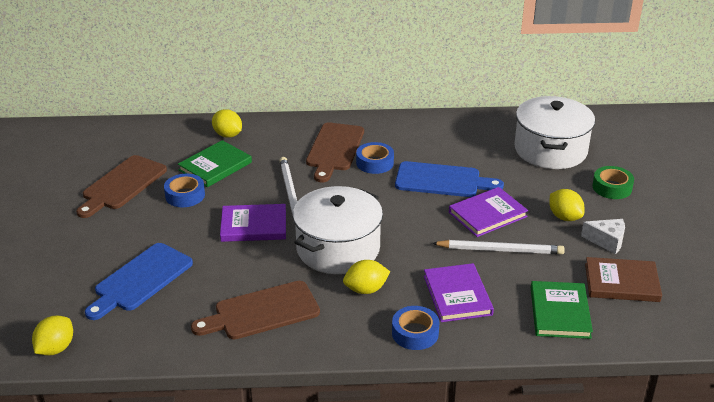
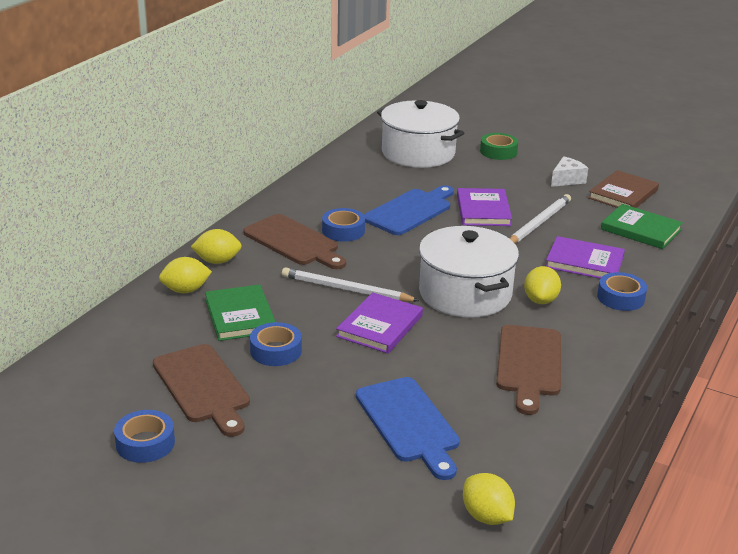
camera: 60 degrees left, 5 degrees down
(50, 189) = (145, 443): none -> blue tape
(564, 217) = (519, 183): yellow lemon -> yellow lemon (217, 261)

